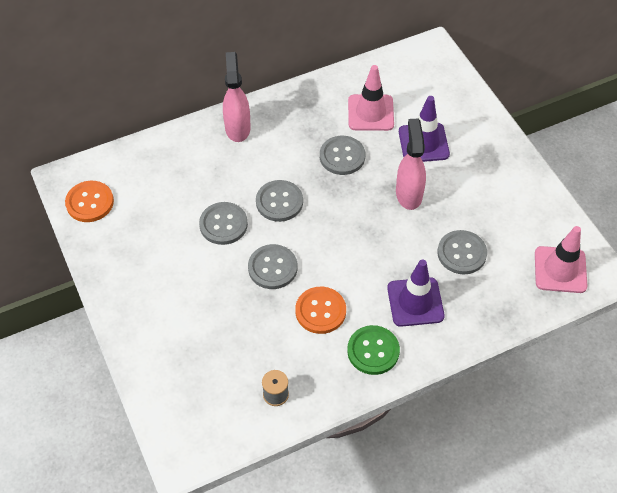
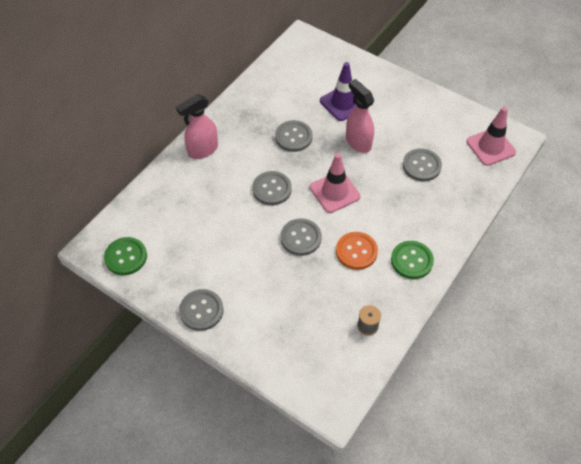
camera: 30 degrees left, 0 degrees up
(90, 202) = (126, 257): orange button -> green button
(223, 224) = (242, 224): grey button -> grey button (201, 310)
(237, 128) = (202, 150): pink spray bottle -> pink spray bottle turned 90 degrees counterclockwise
(370, 113) = (291, 98): pink traffic cone -> pink traffic cone (334, 192)
(415, 302) = (415, 213): purple traffic cone -> none

